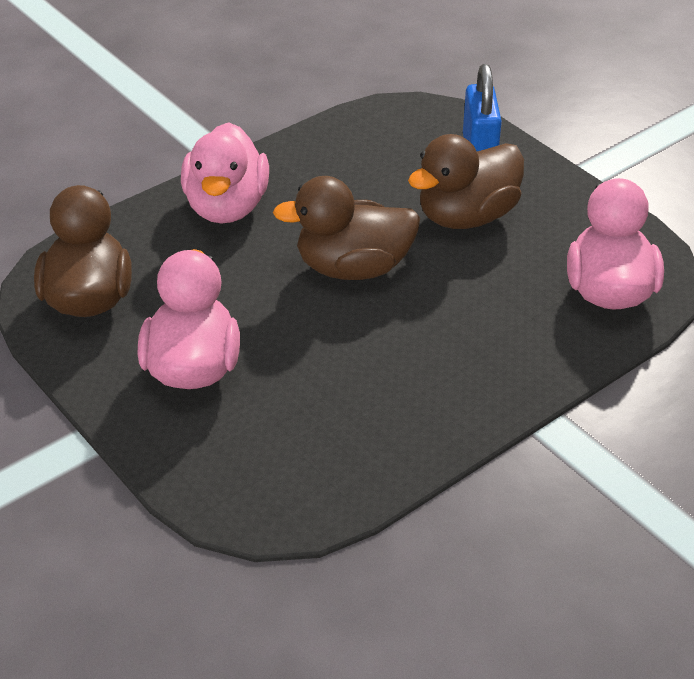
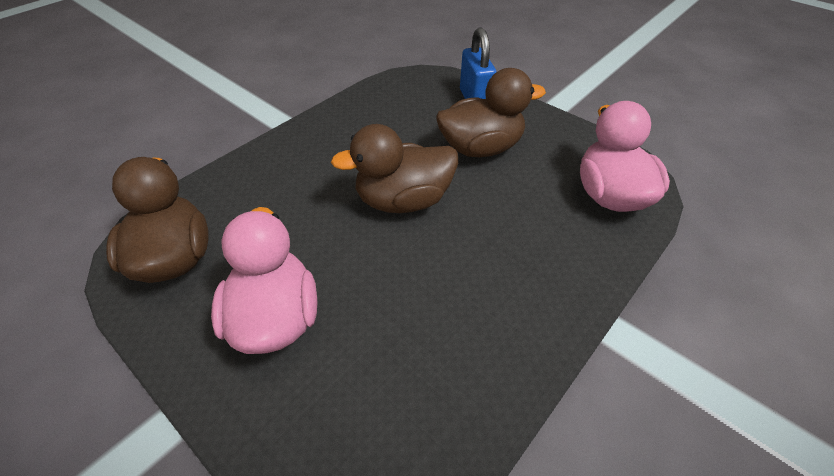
camera: 10 degrees left, 5 degrees up
(227, 207) = (292, 161): pink duck -> none
(466, 216) = (481, 148): brown duck -> brown duck turned 150 degrees counterclockwise

